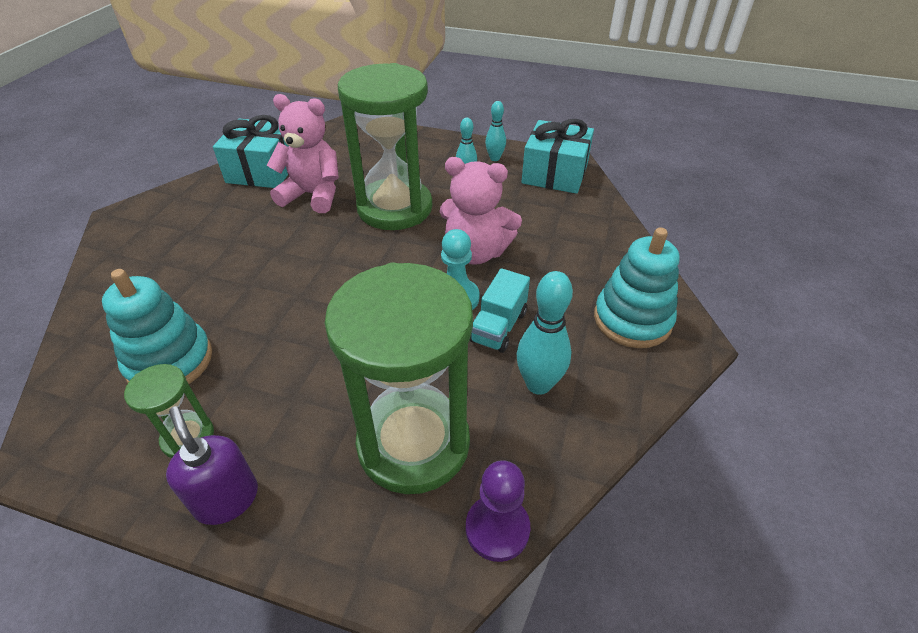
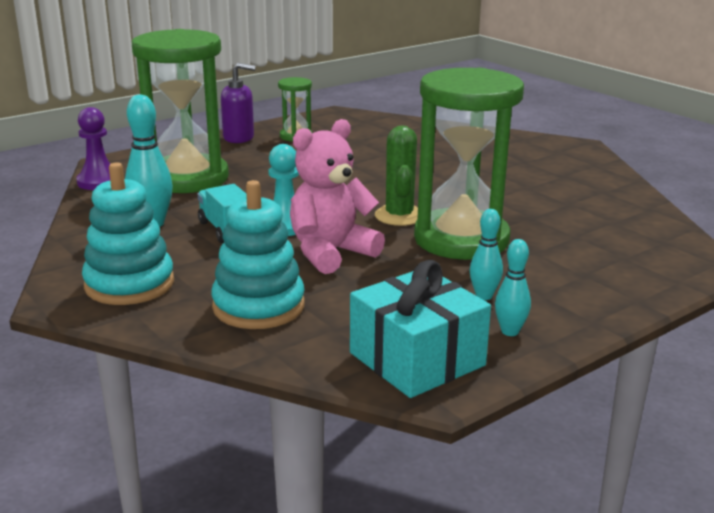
camera: 125 degrees right, 20 degrees down
(170, 361) = (367, 140): turquoise stacking toy -> turquoise stacking toy (258, 306)
(263, 170) = (614, 201): turquoise gift -> none
(313, 195) = (534, 211): pink teddy bear -> none
(378, 249) = (399, 216): none -> green cactus

